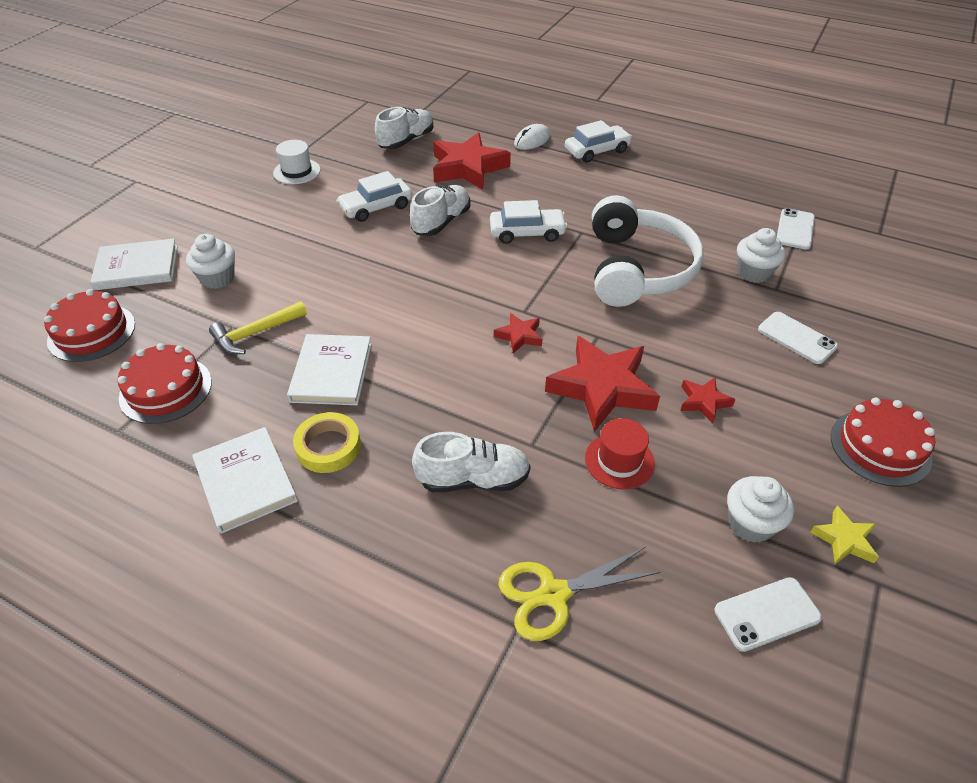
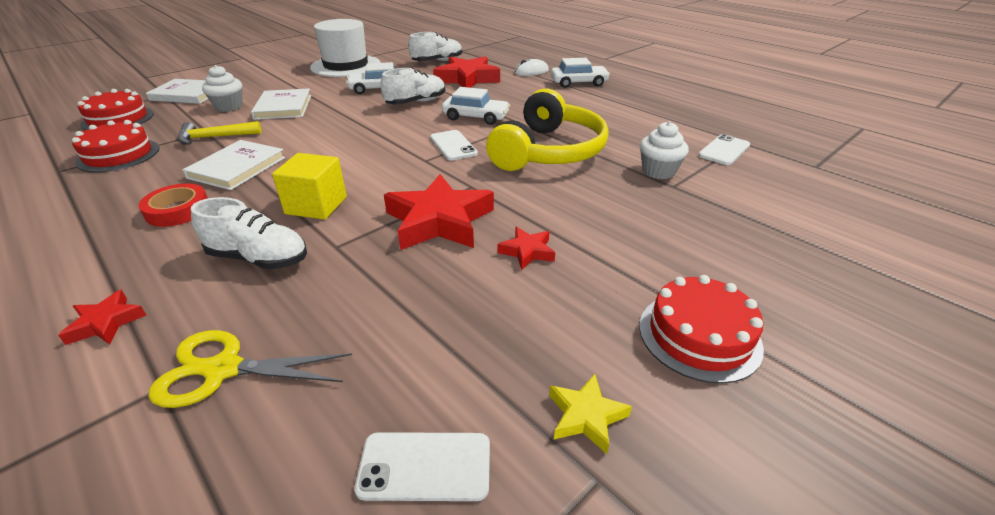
camera: 20 degrees right, 10 degrees down
(245, 481) = (94, 217): white book -> white book (283, 107)
(297, 171) = (346, 66): white hat -> white hat, size x1.95
(328, 447) = (178, 210): yellow tape -> red tape
(468, 401) = (316, 205): none -> yellow cube
(519, 336) = (404, 174): red star -> red star (106, 323)
(619, 461) = (401, 277): red hat -> none
(637, 269) = (548, 151): white headphones -> yellow headphones
(750, 524) = (485, 367): white cupcake -> none
(796, 338) = (667, 224): white phone -> white phone (453, 146)

